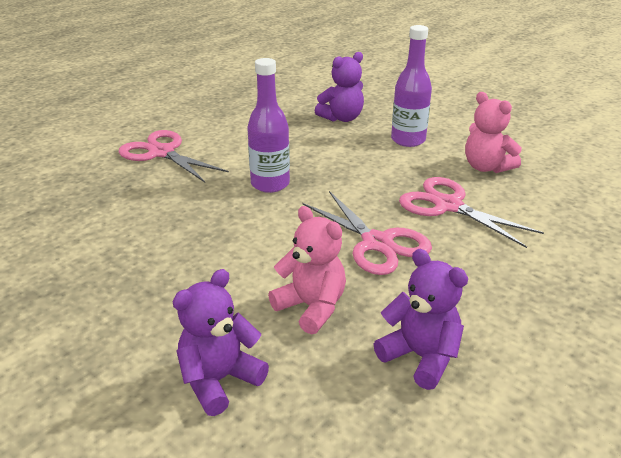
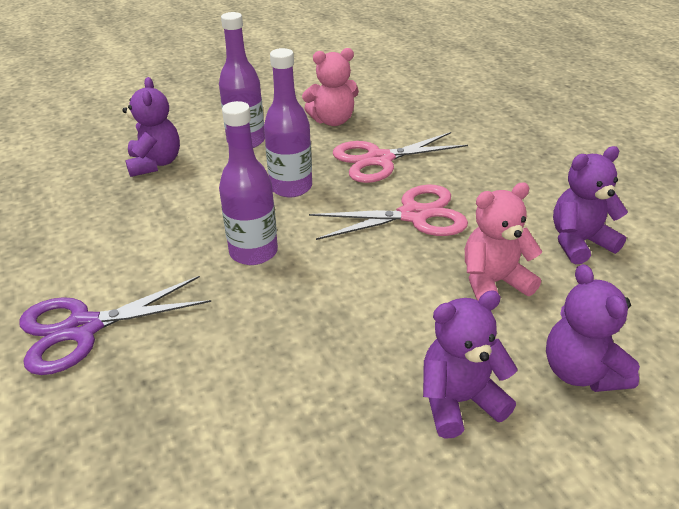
camera: 65 degrees left, 5 degrees up
(158, 314) = (459, 401): none -> purple teddy bear
(162, 153) = (83, 328): pink scissors -> purple scissors
(363, 176) = (291, 187): none -> purple bottle

